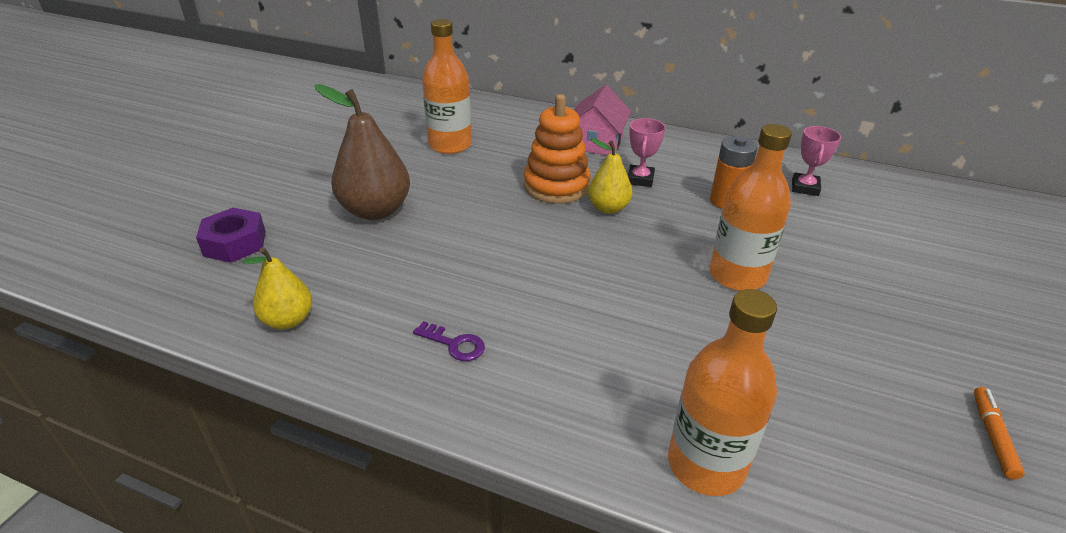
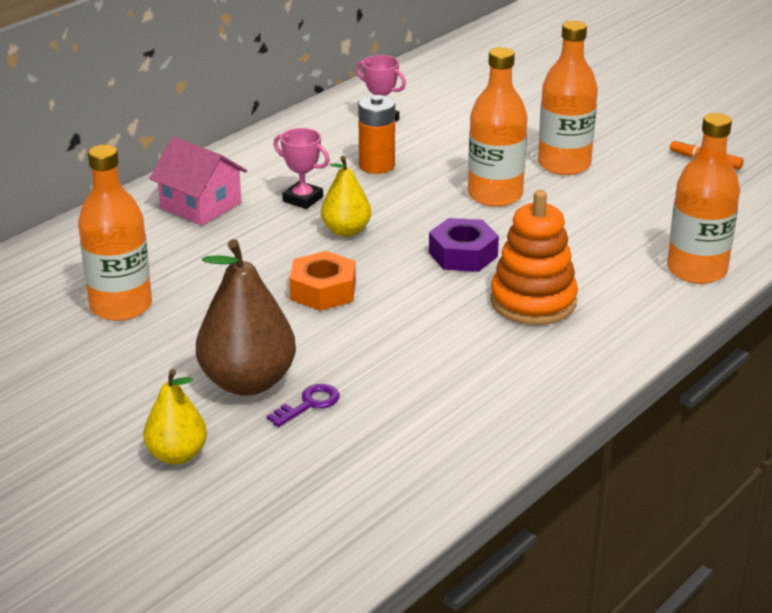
camera: 70 degrees left, 5 degrees down
(235, 243) = (253, 498): purple nut -> purple nut (463, 254)
(288, 320) = (434, 459): yellow pear -> yellow pear (177, 455)
(454, 344) = (519, 359): purple key -> purple key (309, 404)
(512, 216) = (323, 290): none -> orange nut
(556, 186) = (280, 251): orange stacking toy -> orange stacking toy (533, 301)
(845, 311) = (564, 164): none -> orange bottle

